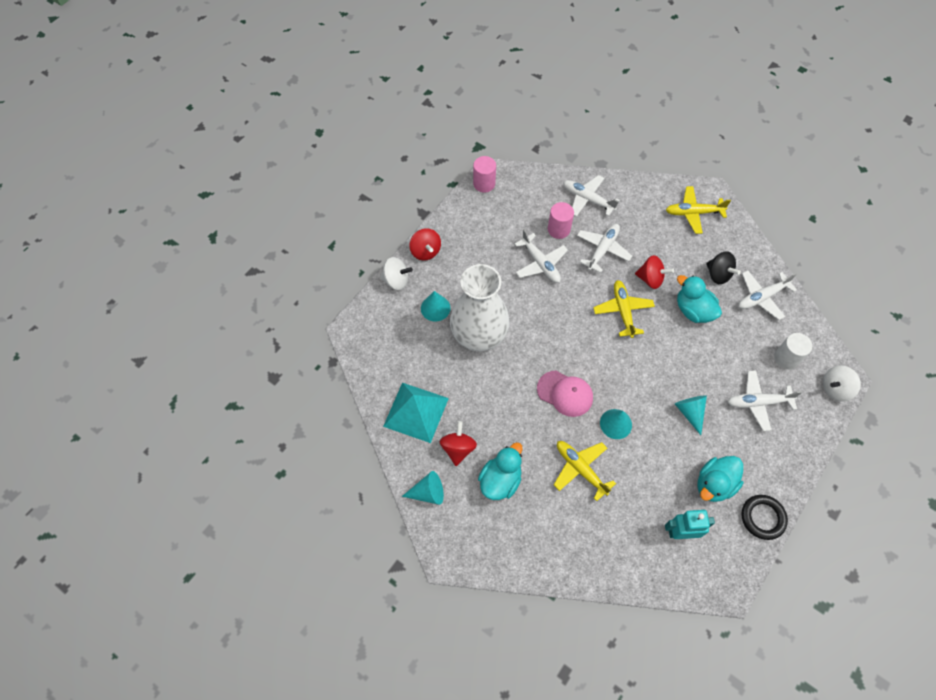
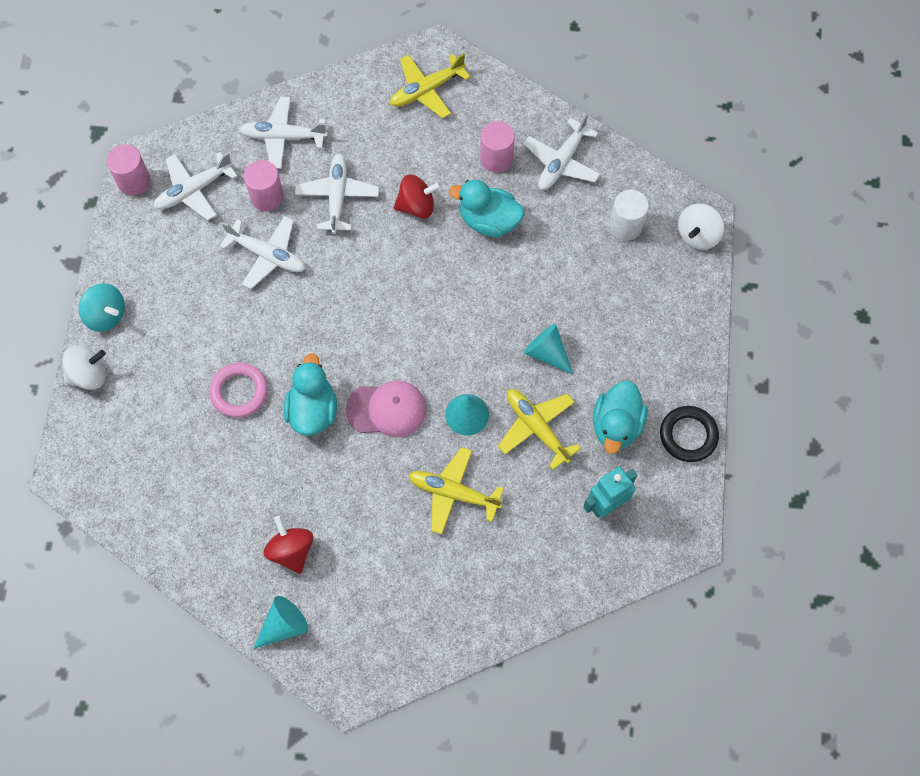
camera: 30 degrees left, 5 degrees up
(416, 412) = (212, 533): turquoise pyramid -> none
(425, 251) = (106, 315): red spinning top -> turquoise spinning top
(435, 308) = (162, 385): turquoise cone -> none
(479, 335) = (239, 392): white vase -> pink ring
(500, 480) = (364, 560): turquoise duck -> turquoise duck (312, 410)
(623, 311) = (403, 265): yellow plane -> yellow plane (536, 428)
(718, 275) = (496, 158): black spinning top -> pink cylinder
(758, 402) = (619, 298): white plane -> white plane (194, 190)

